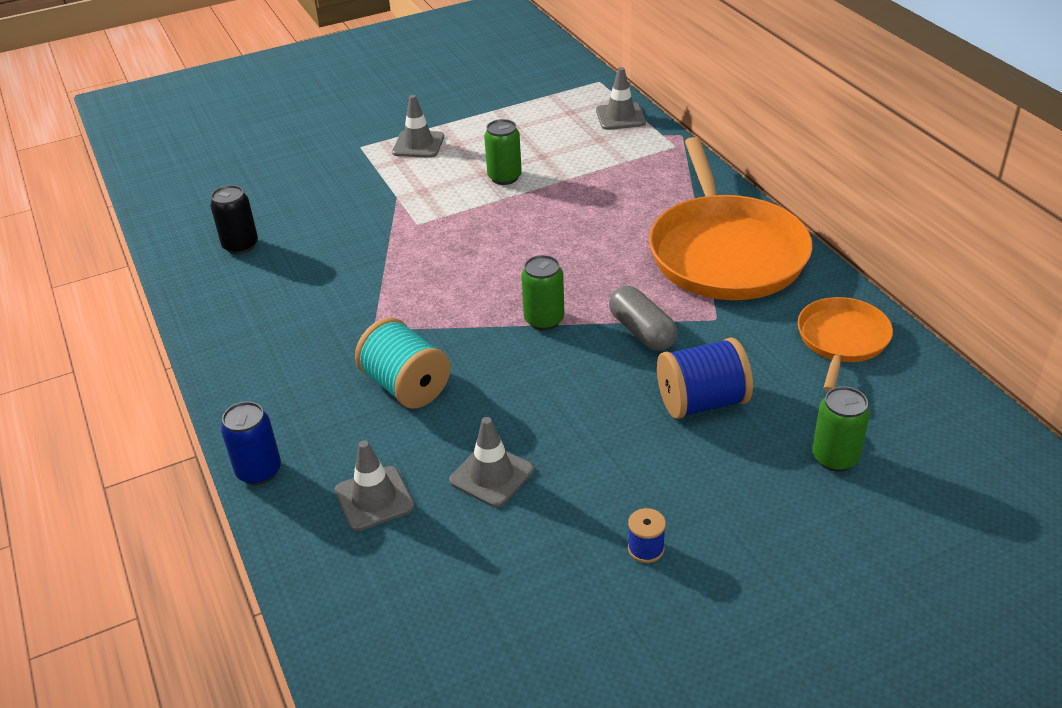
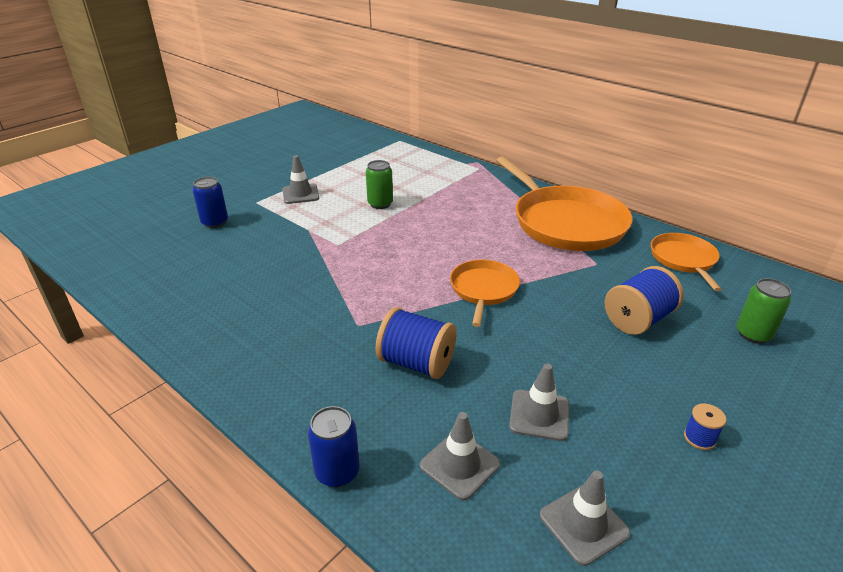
camera: 25 degrees left, 5 degrees down
(240, 245) = (199, 287): black can -> none
(300, 166) = (215, 222): none -> blue can
(406, 386) = (416, 363): turquoise spool -> blue spool
(544, 320) = (483, 290): green can -> orange pan
(620, 117) = (430, 157): grey traffic cone -> grey traffic cone (583, 524)
(641, 331) = (557, 282): grey capsule -> none

